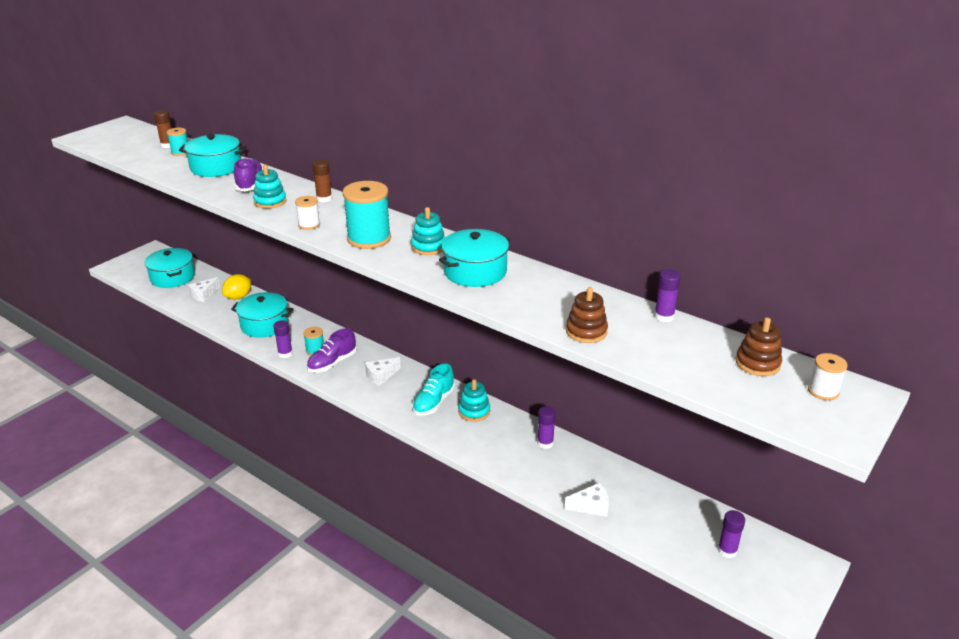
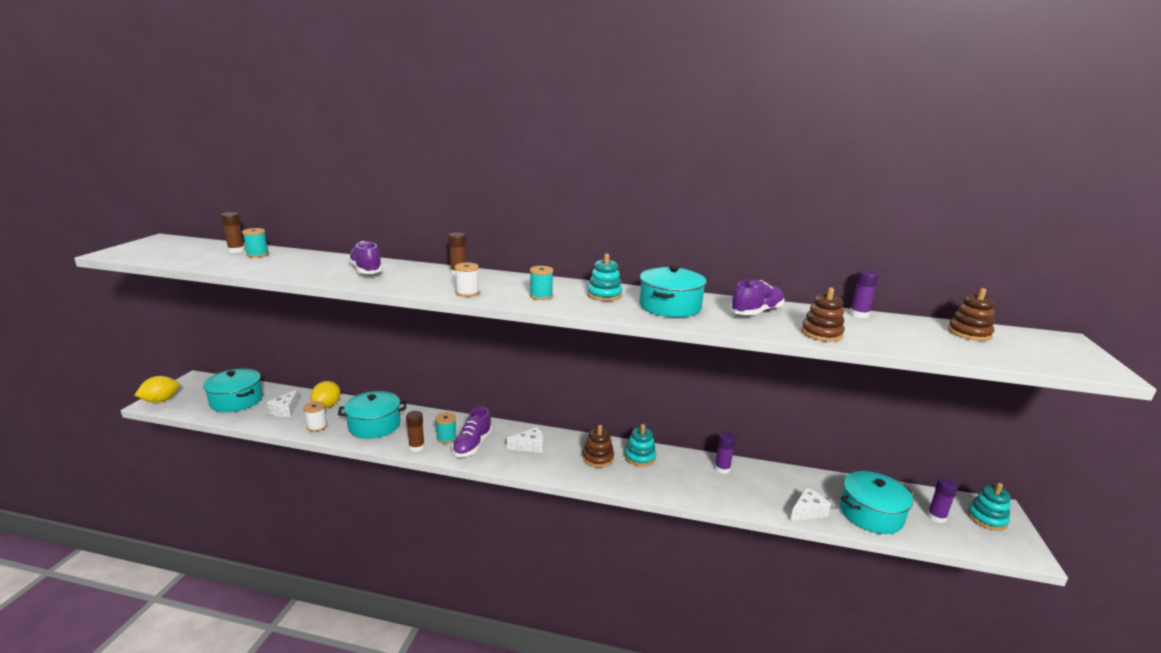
camera: 25 degrees left, 10 degrees down
(119, 266) = (161, 400): none -> yellow lemon
(216, 167) = (313, 262): turquoise pot -> turquoise pot (871, 514)
(270, 201) = (404, 280): turquoise stacking toy -> turquoise stacking toy (986, 518)
(285, 354) = (416, 447): purple glue stick -> brown glue stick
(369, 239) = (541, 296): turquoise spool -> turquoise spool, size x0.52
(381, 376) = (530, 446): white cheese -> white cheese turned 135 degrees counterclockwise
(433, 402) = (598, 458): turquoise shoe -> brown stacking toy
(554, 294) = (756, 312): none -> purple shoe
(823, 391) = (1037, 342): white spool -> white spool (317, 426)

